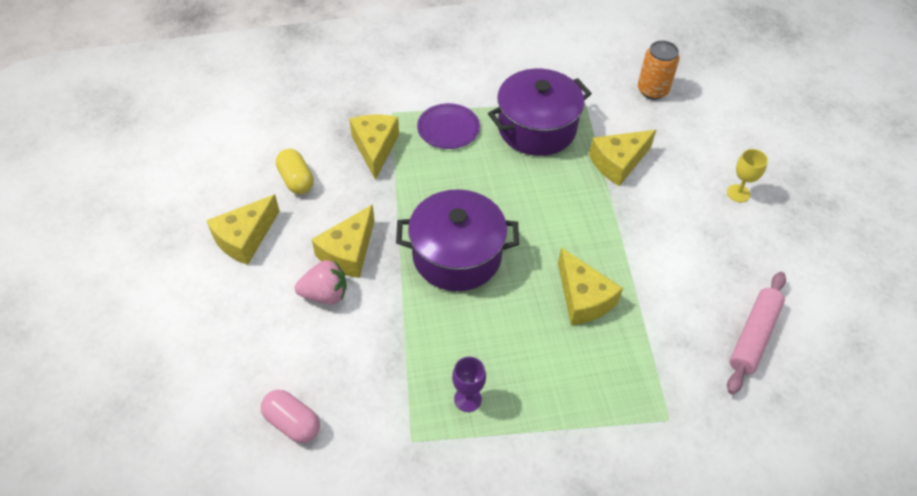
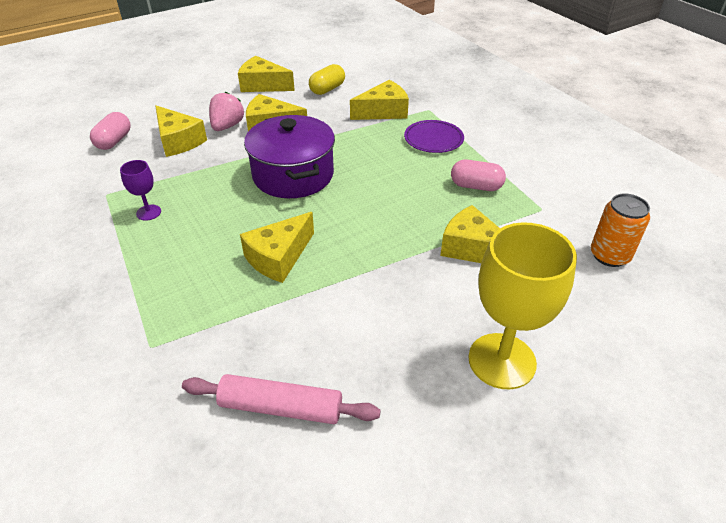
camera: 70 degrees right, 10 degrees down
(325, 294) = (227, 126): pink strawberry -> pink strawberry turned 135 degrees counterclockwise
(332, 350) = (178, 141): none -> yellow cheese
(537, 128) = (476, 186): purple pot -> pink capsule
(738, 193) = (502, 361): yellow goblet -> yellow goblet, size x2.16

